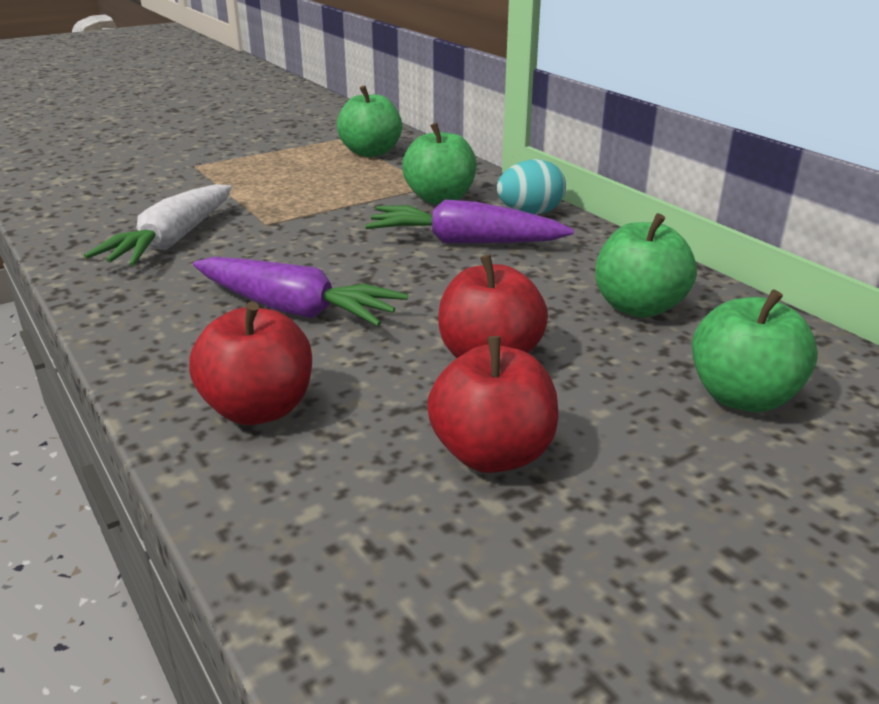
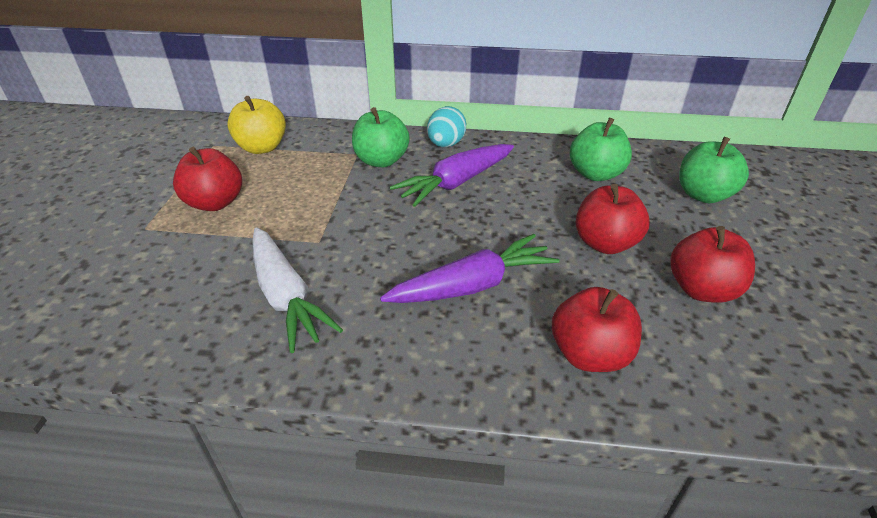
camera: 50 degrees left, 10 degrees up
(262, 171) = (215, 203): none -> red apple
(371, 152) = (262, 147): green apple -> yellow apple

